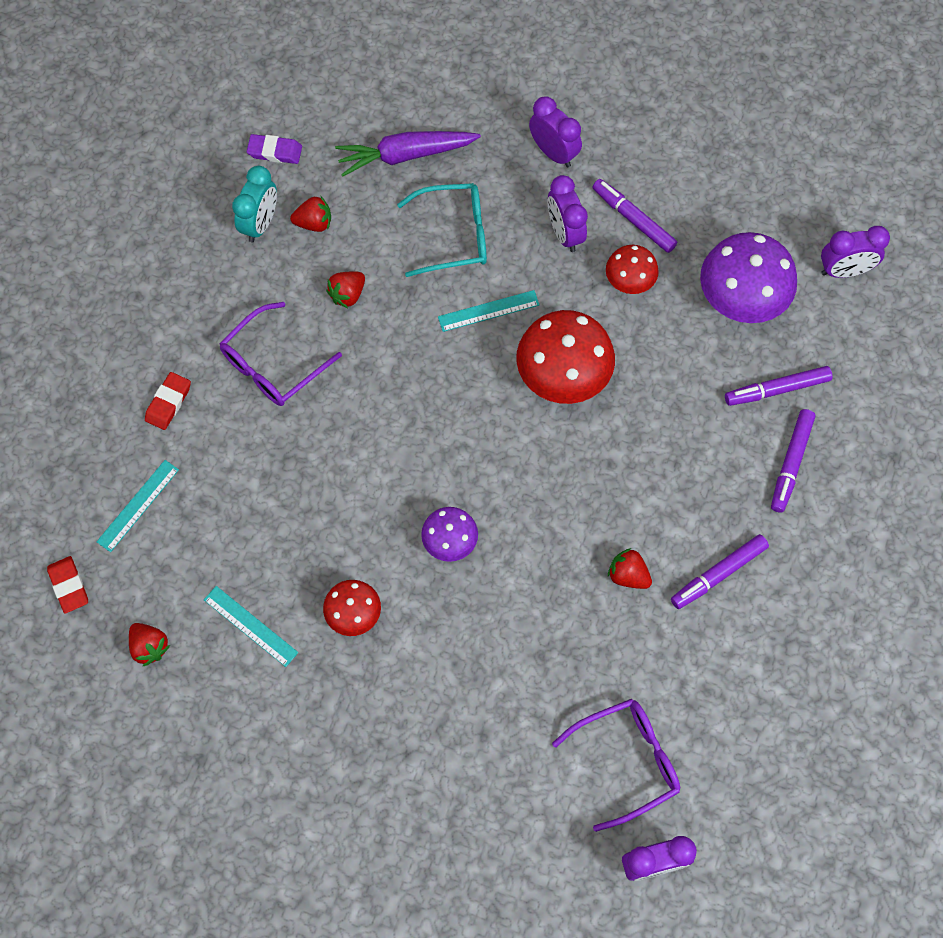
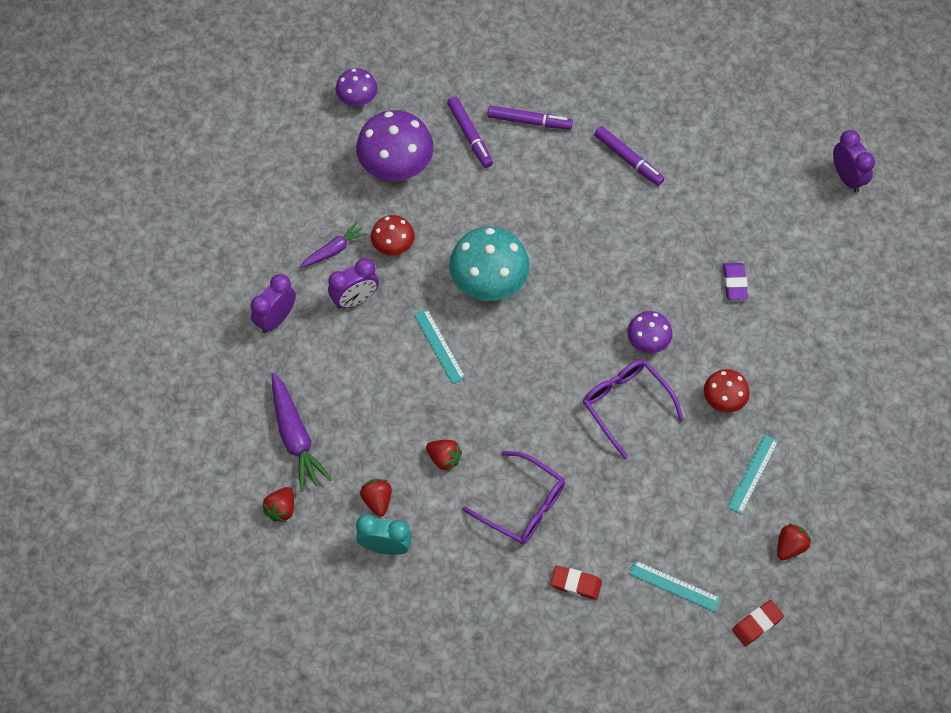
camera: 100 degrees left, 5 degrees down
(275, 151) = (307, 550): purple eraser -> purple eraser (734, 283)
(453, 236) = (371, 384): turquoise glasses -> none
(562, 377) = (489, 282): red mushroom -> turquoise mushroom
(626, 761) = (782, 201): purple glasses -> purple glasses (626, 405)
(628, 575) = (644, 217): red strawberry -> red strawberry (281, 509)
(633, 219) = (334, 250): purple marker -> purple carrot
(844, 271) = (357, 99): purple clock -> purple mushroom

